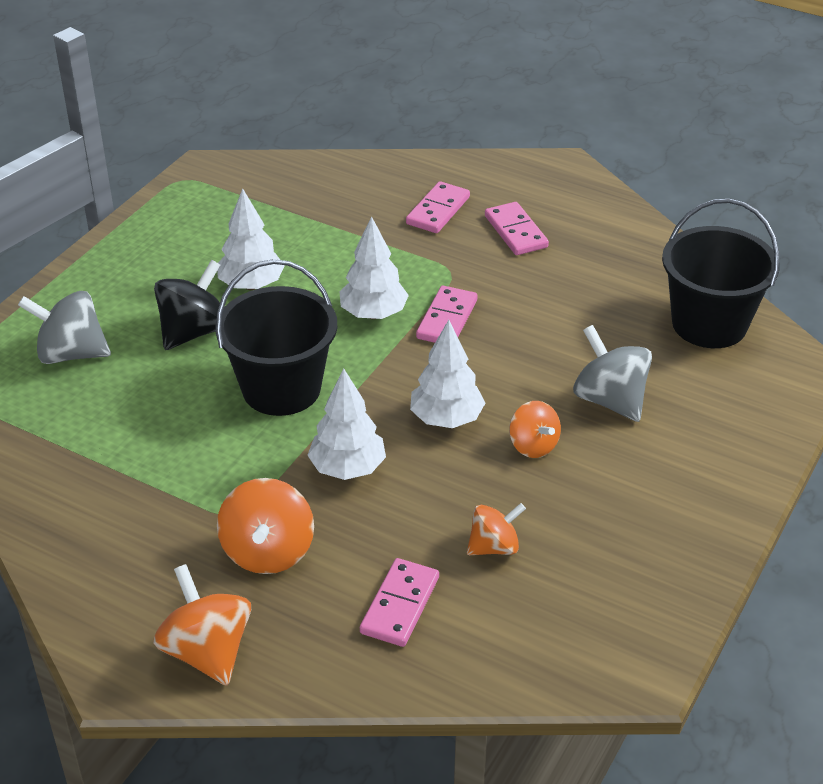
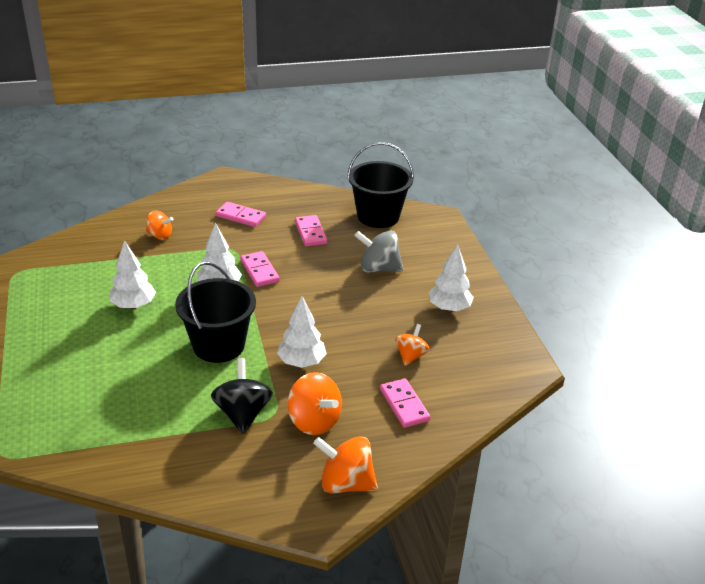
camera: 45 degrees left, 5 degrees down
(71, 353) = (71, 393): grey spinning top -> none
(194, 331) = (131, 344): black spinning top -> black spinning top (243, 413)
(438, 211) = (188, 224): pink domino -> pink domino (311, 233)
(446, 419) = (318, 315): white tree -> white tree (449, 308)
(533, 446) = (371, 305): orange spinning top -> orange spinning top (160, 235)

